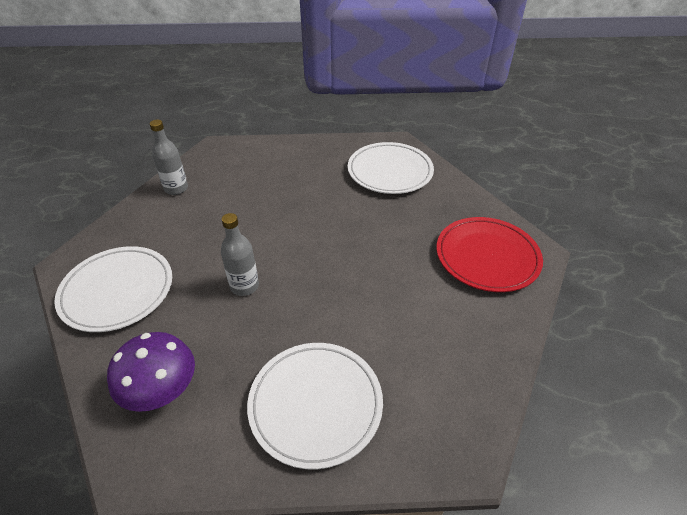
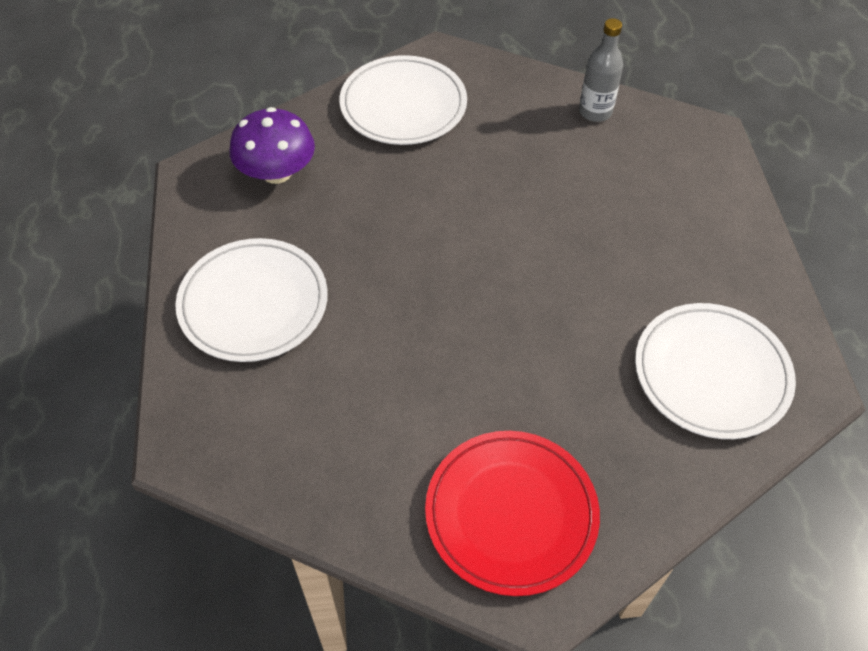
camera: 85 degrees right, 10 degrees up
(244, 286) = (420, 215): grey bottle -> none

